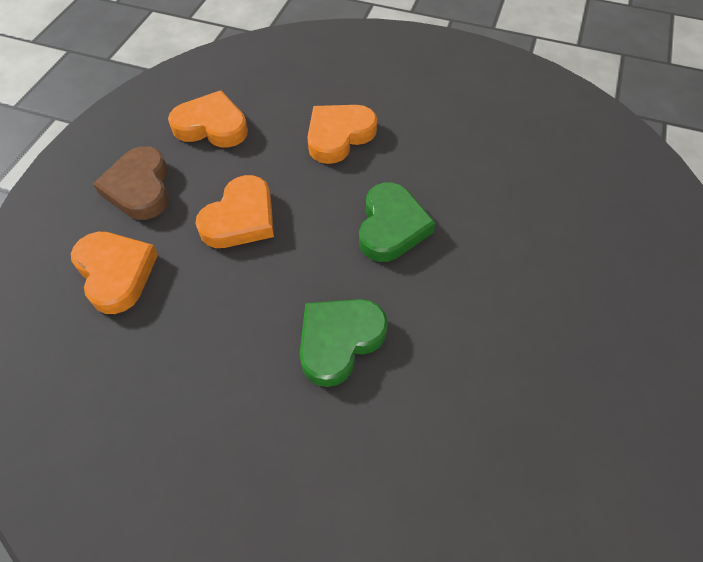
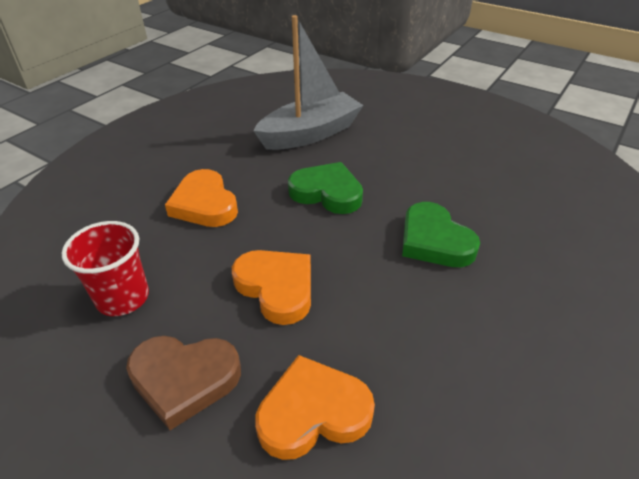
camera: 75 degrees left, 15 degrees down
(211, 126) = (123, 297): orange heart -> red cup
(503, 186) = (310, 134): none -> grey boat

